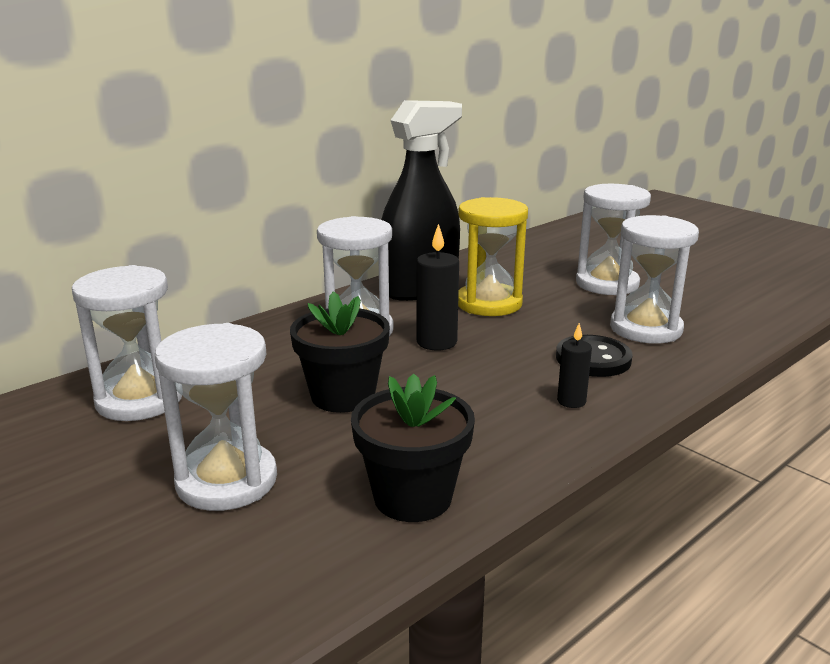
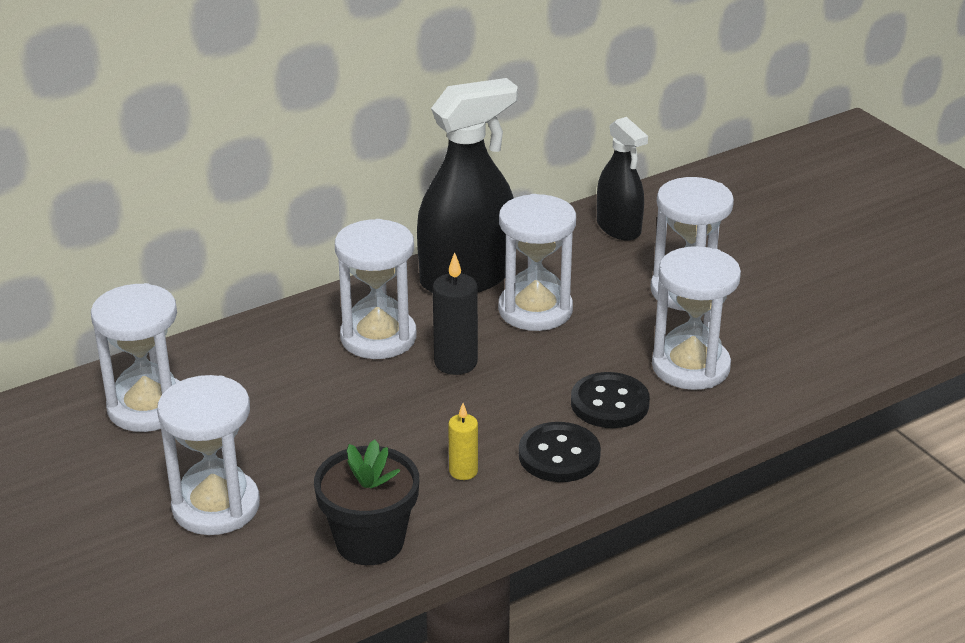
camera: 10 degrees right, 10 degrees up
(343, 396) = (339, 424): black flower pot -> none
(484, 423) = (463, 471): none -> yellow candle
(489, 303) = (535, 310): yellow hourglass -> white hourglass
(527, 253) = (618, 228): none -> black spray bottle
(571, 401) = (559, 455): black candle -> black button

